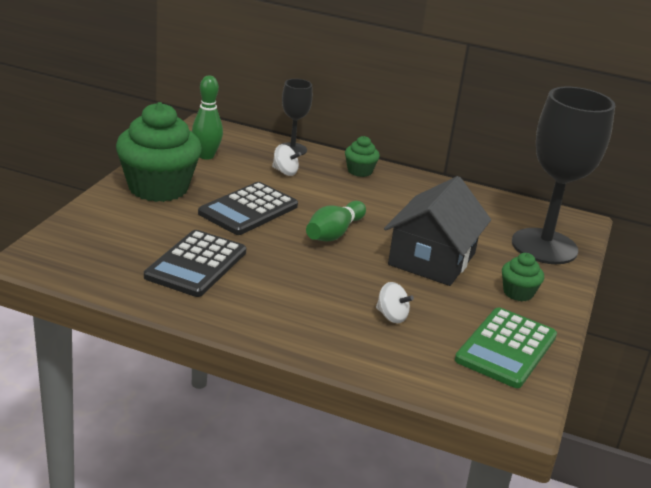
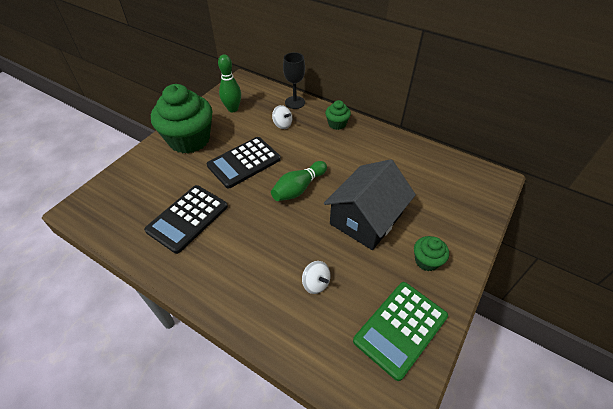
camera: 15 degrees right, 20 degrees up
(544, 246) = (461, 207): black goblet -> none

